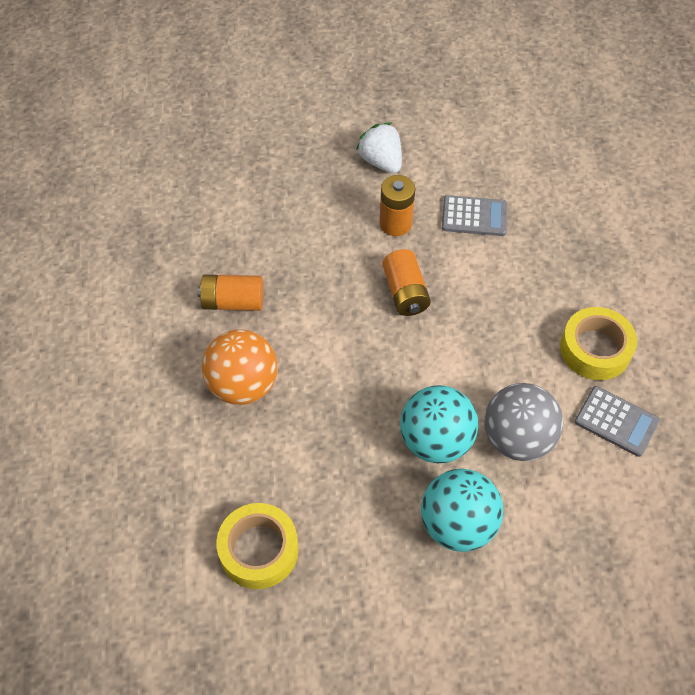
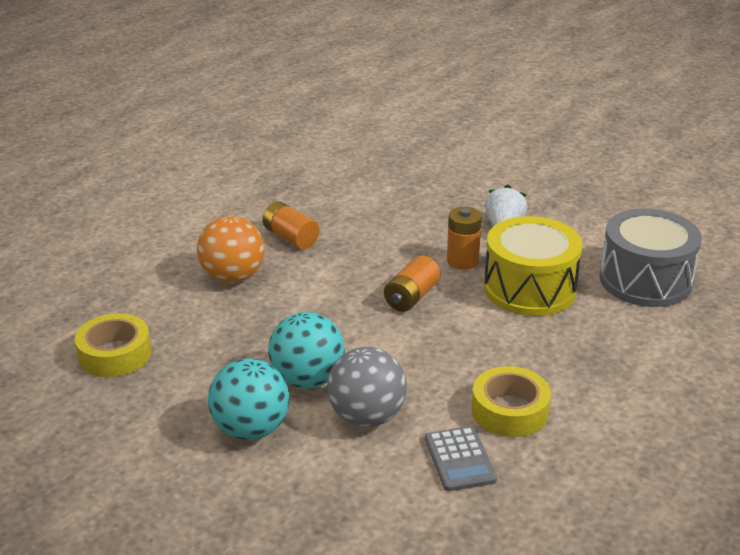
camera: 45 degrees right, 25 degrees down
(474, 216) = (529, 289): grey calculator -> yellow drum
(536, 147) = (645, 280): none -> grey drum

